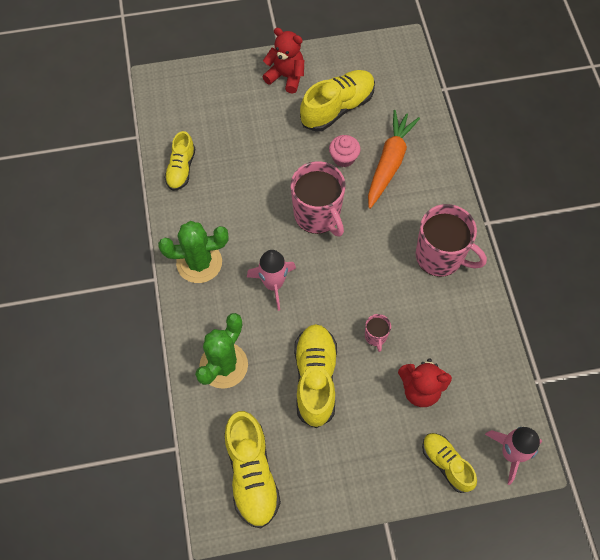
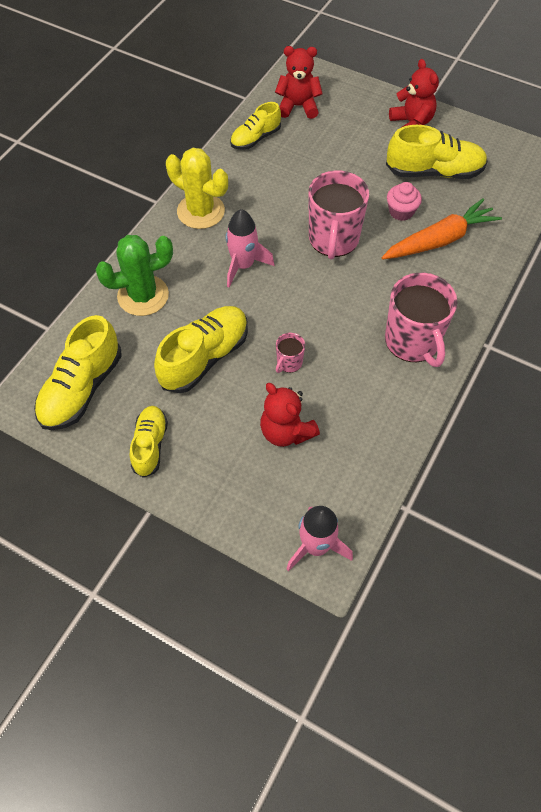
camera: 40 degrees right, 5 degrees down
(187, 117) = (298, 106): none -> red teddy bear
(199, 262) = (201, 211): green cactus -> yellow cactus
(446, 464) = (247, 508): yellow shoe -> yellow shoe (150, 445)

